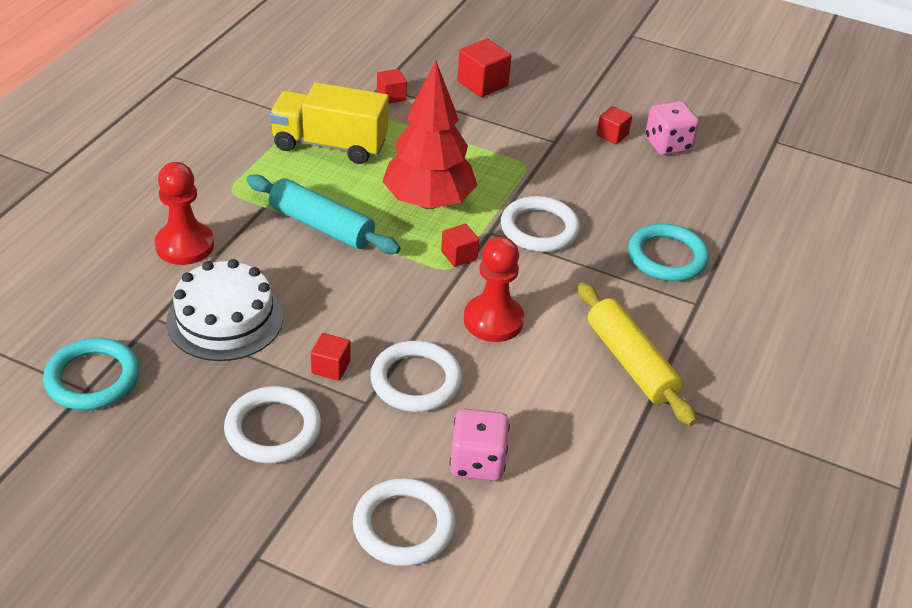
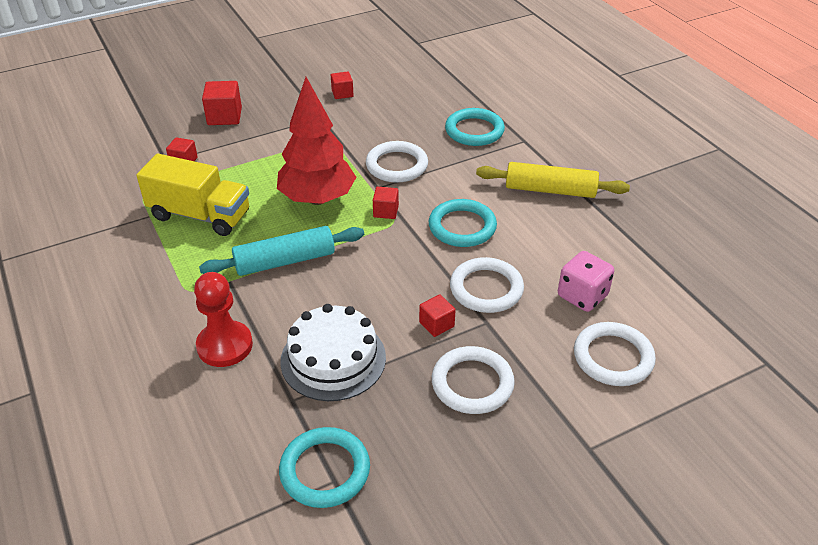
camera: 50 degrees left, 0 degrees up
(330, 145) = (200, 215): yellow truck -> yellow truck turned 120 degrees counterclockwise
(493, 320) = (462, 227): red pawn -> turquoise ring
(668, 145) = (376, 79): pink dice -> none

